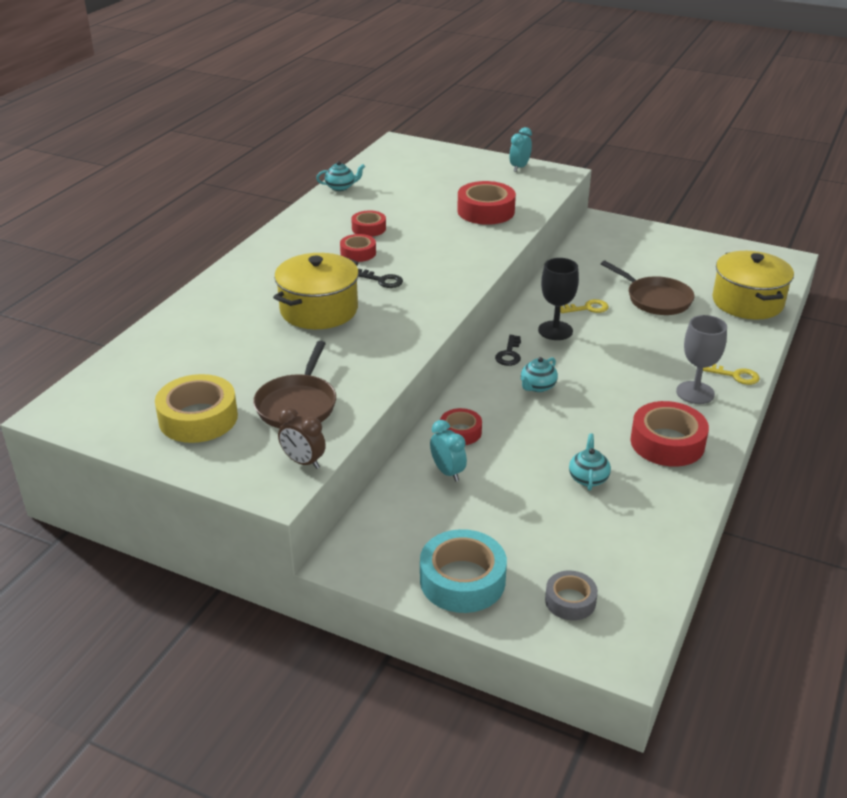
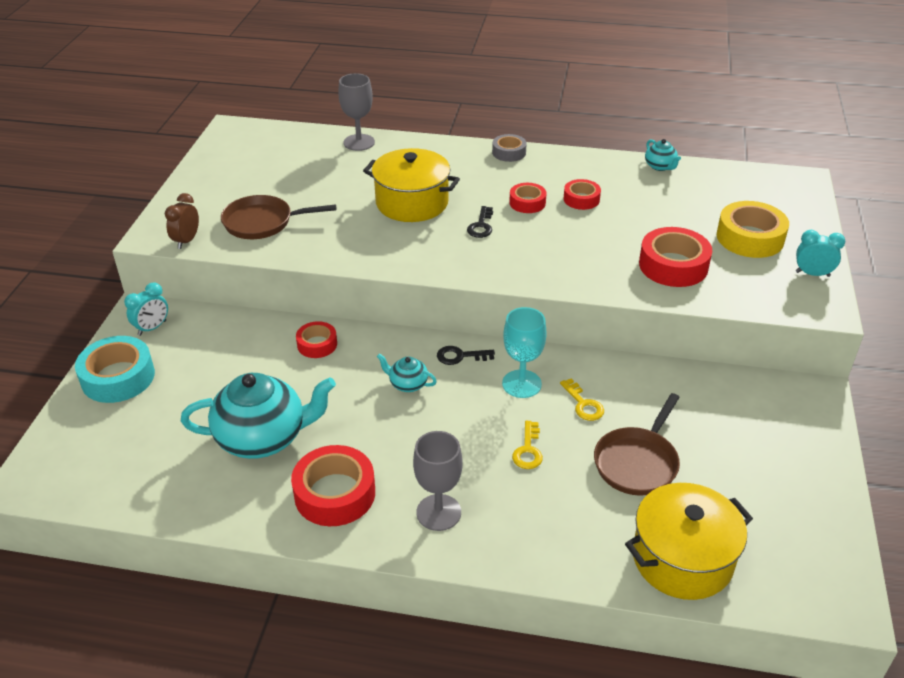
camera: 75 degrees right, 5 degrees up
(172, 326) = (359, 142): none -> grey goblet
(198, 418) = (235, 183): yellow tape -> yellow tape (750, 238)
(447, 472) = (256, 346): turquoise clock -> turquoise clock (152, 328)
(555, 330) = (521, 384): black goblet -> turquoise goblet
(570, 601) = (93, 444): grey tape -> grey tape (509, 152)
(588, 478) = (263, 438): turquoise teapot -> turquoise teapot, size x2.22
(735, 375) = (489, 550): yellow key -> yellow key (528, 450)

